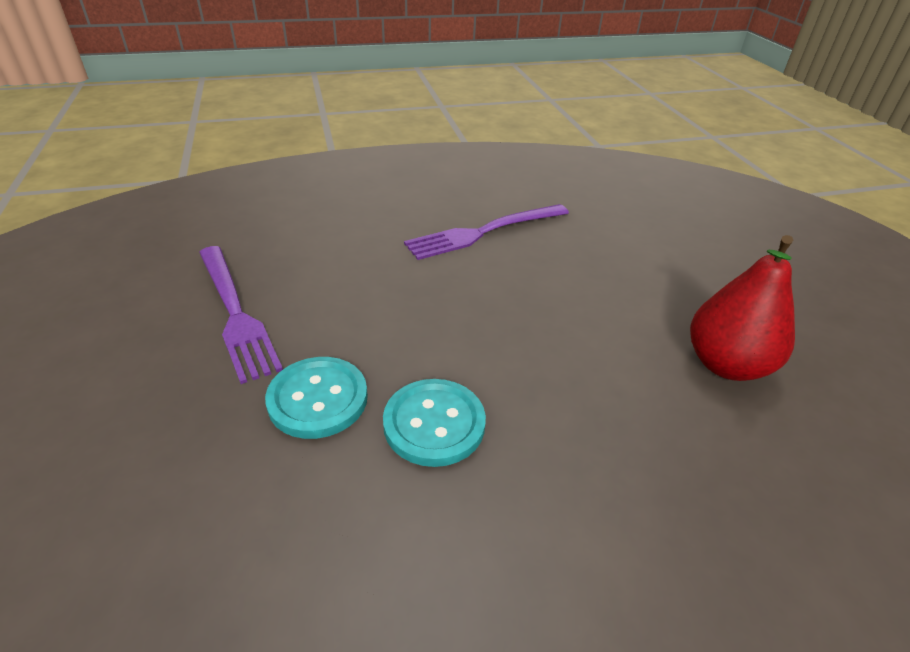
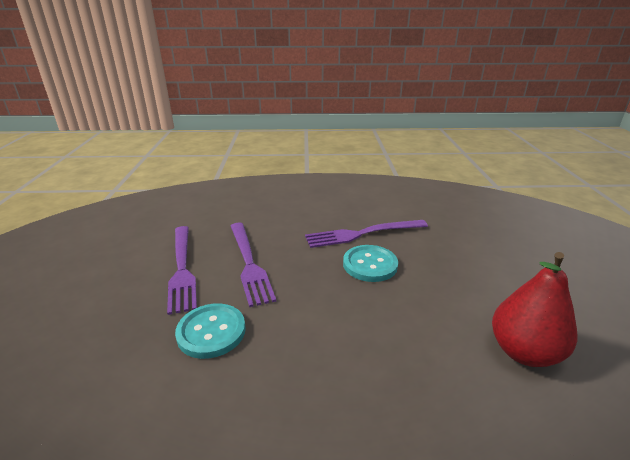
camera: 15 degrees right, 10 degrees down
(336, 293) = (249, 263): none -> purple fork
(434, 424) = (282, 361): turquoise button -> turquoise button (370, 265)

